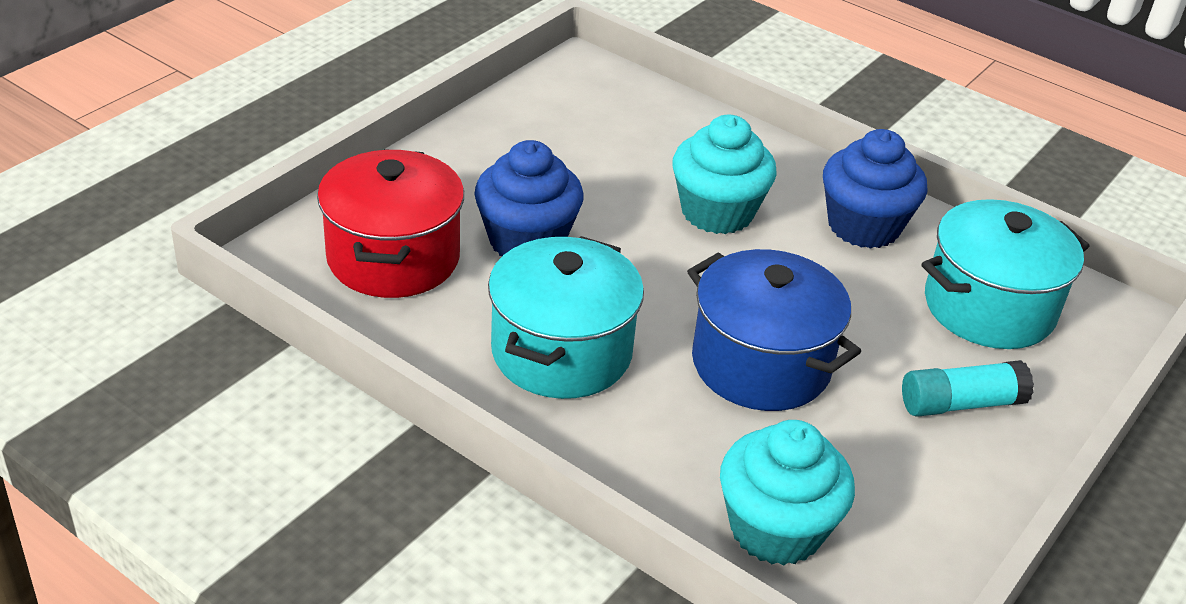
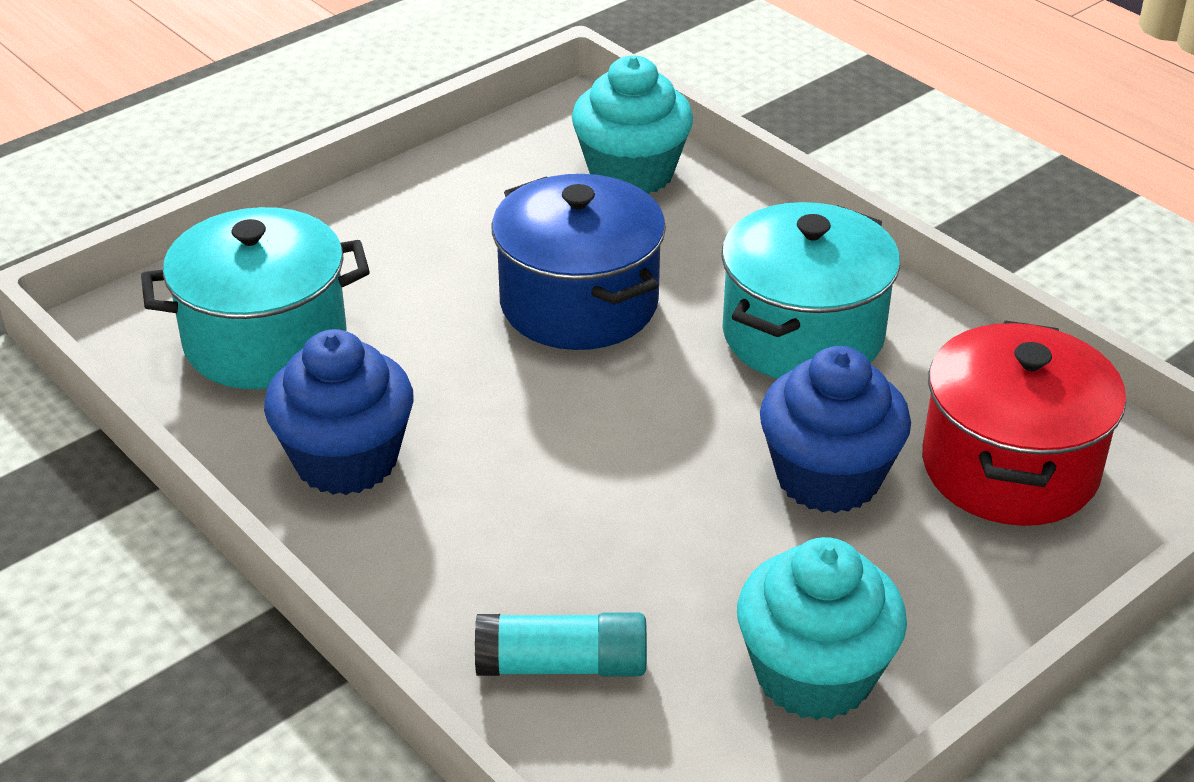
camera: 165 degrees left, 0 degrees up
(717, 212) = (545, 499): turquoise cupcake -> turquoise cupcake (814, 675)
(960, 404) = (383, 249): turquoise glue stick -> turquoise glue stick (562, 665)

